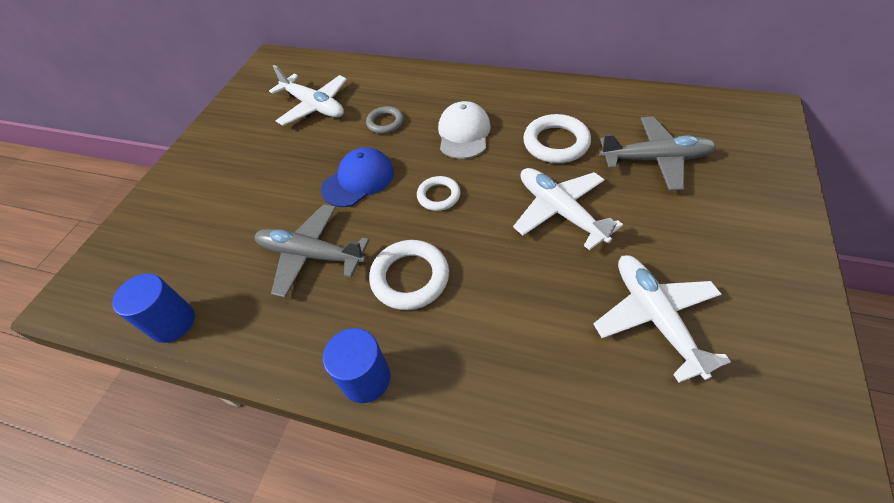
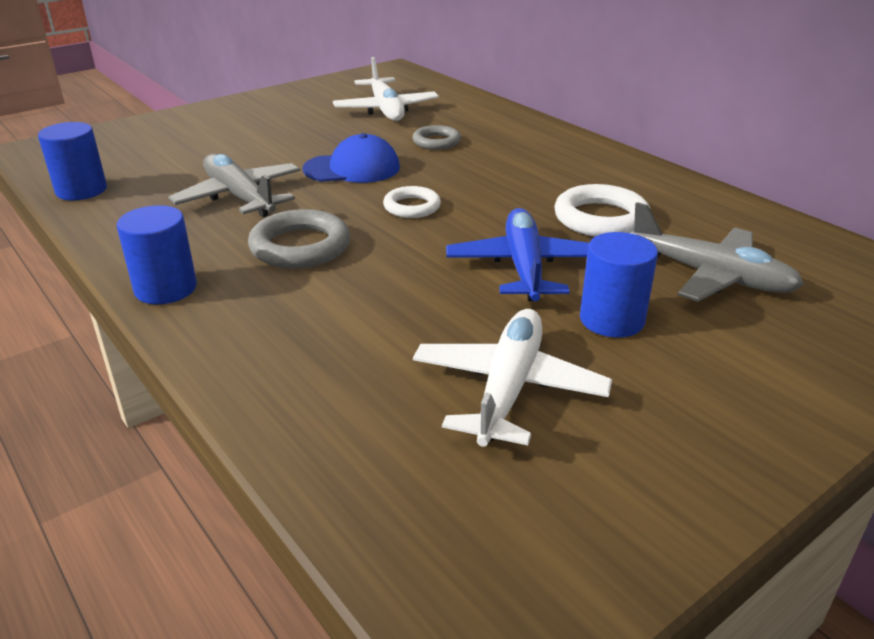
camera: 30 degrees right, 20 degrees down
(410, 278) = (300, 247): white ring -> grey ring
(464, 133) = (505, 176): white cap -> none
(560, 211) = (524, 267): white plane -> blue plane
(646, 226) = (612, 320): none -> blue cylinder

